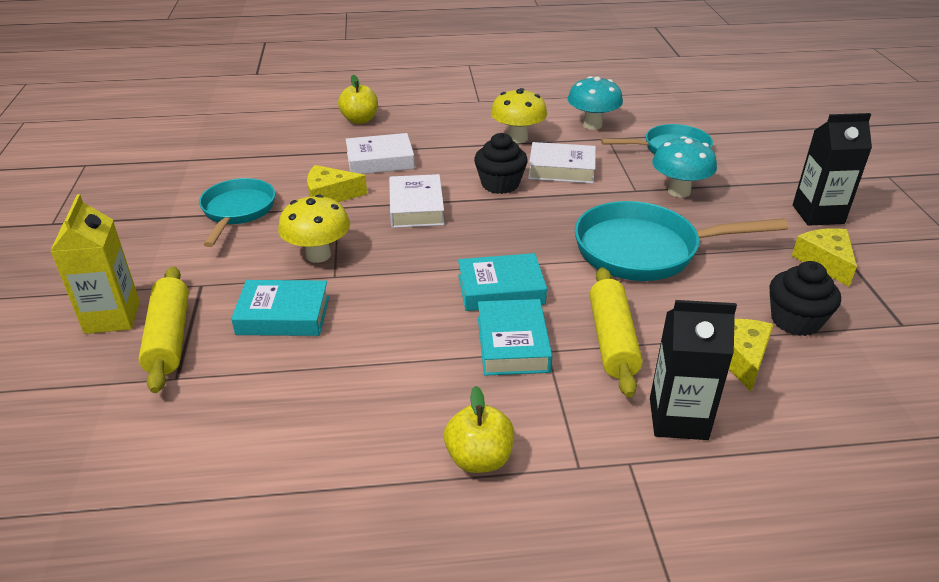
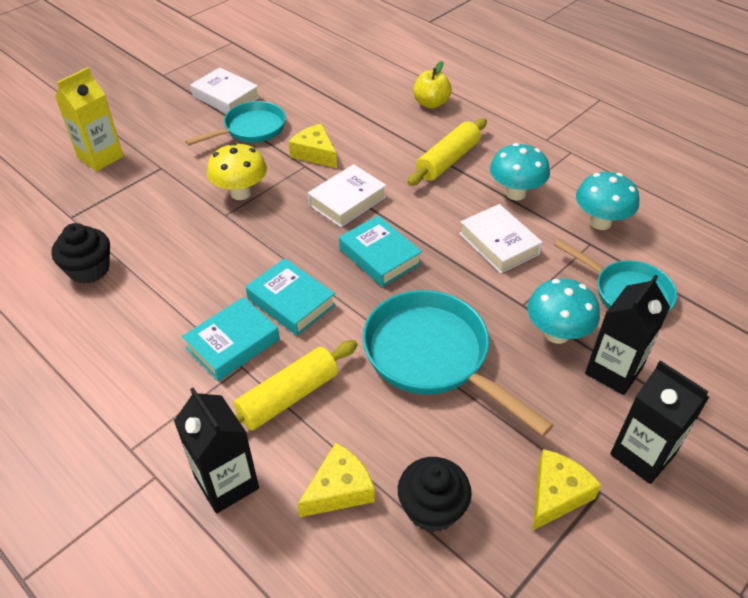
camera: 50 degrees right, 10 degrees up
(169, 338) = (101, 190): yellow rolling pin -> yellow rolling pin (447, 160)
(283, 315) = (163, 219): turquoise book -> turquoise book (379, 256)
(380, 160) = (388, 147): white book -> white book (226, 97)
(479, 459) = (100, 392): yellow apple -> none
(500, 184) = (432, 223): black cupcake -> black cupcake (89, 269)
(517, 138) = (515, 193): yellow mushroom -> turquoise mushroom
(736, 188) = (613, 371): none -> black carton

